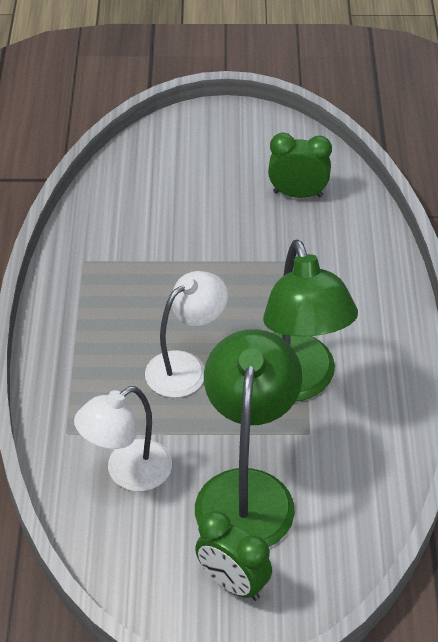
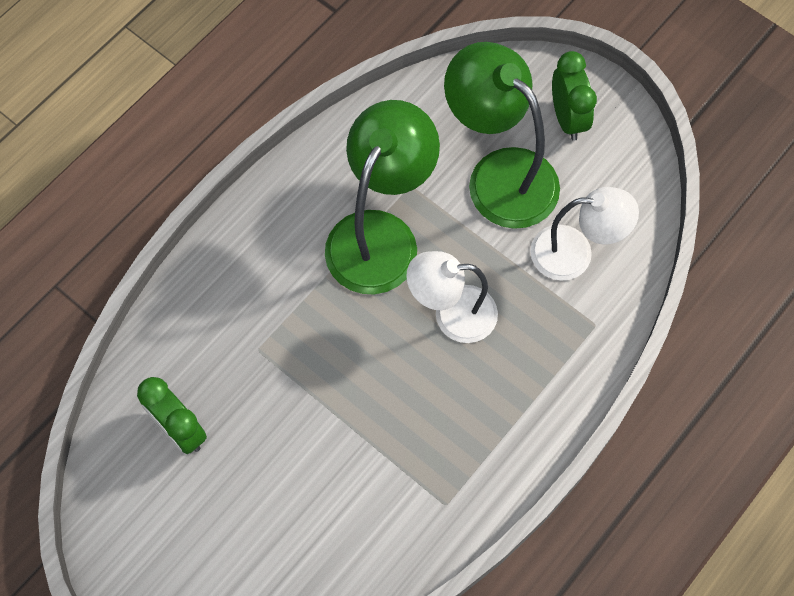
camera: 140 degrees left, 20 degrees up
(247, 491) = (499, 174): green lamp -> green lamp turned 90 degrees clockwise

